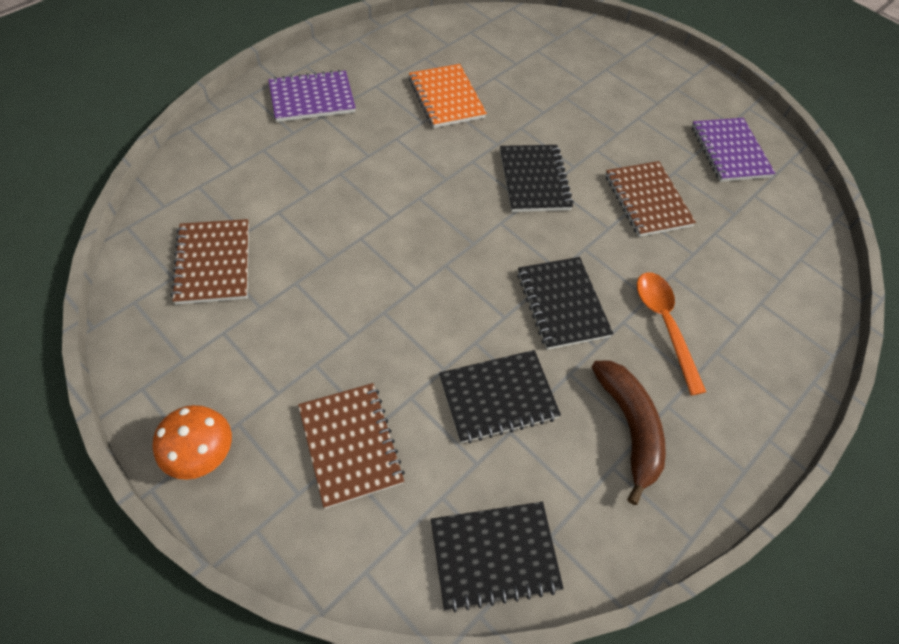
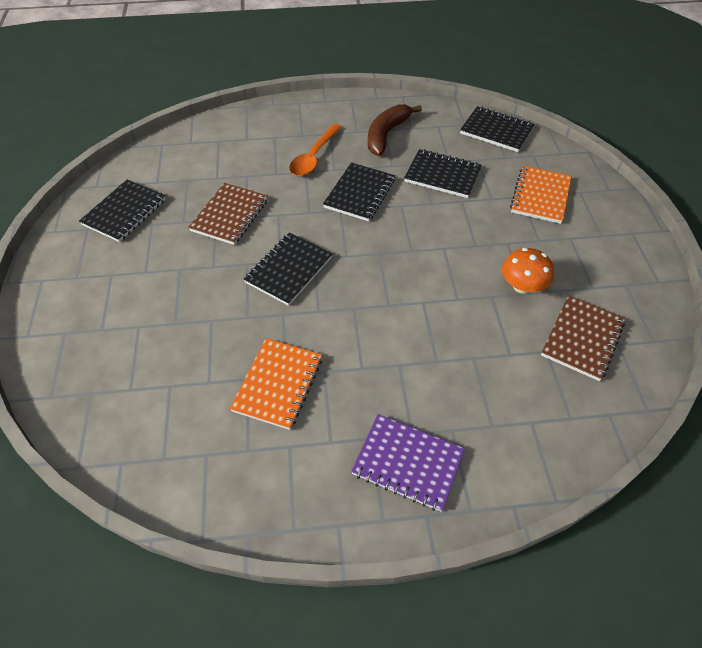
camera: 135 degrees left, 5 degrees down
(201, 452) = (628, 232): orange mushroom -> orange mushroom (522, 286)
(350, 445) = (540, 196): brown notebook -> orange notebook
(729, 151) = (124, 212): purple notebook -> black notebook

